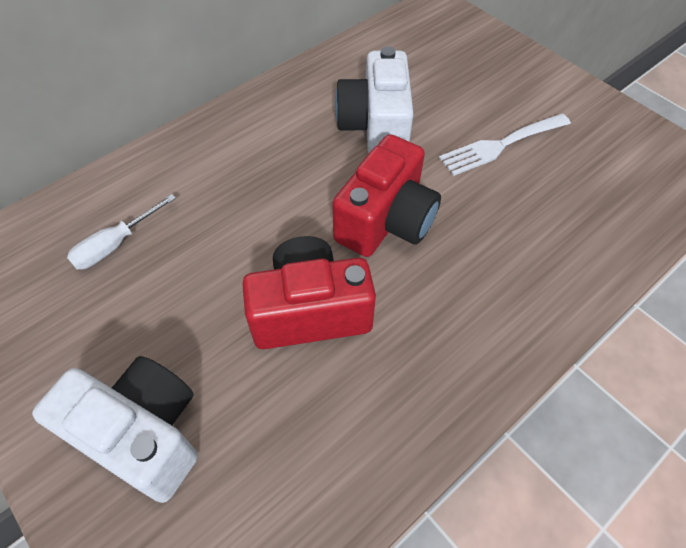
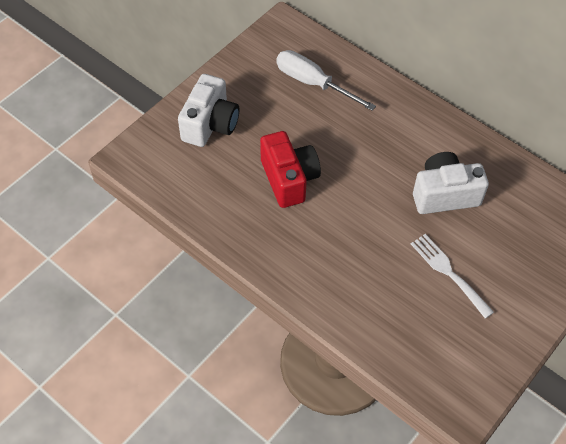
camera: 80 degrees right, 0 degrees up
(116, 244) = (313, 83): white screwdriver -> white screwdriver, size x1.68
(386, 221) = (361, 209): red camera -> none

